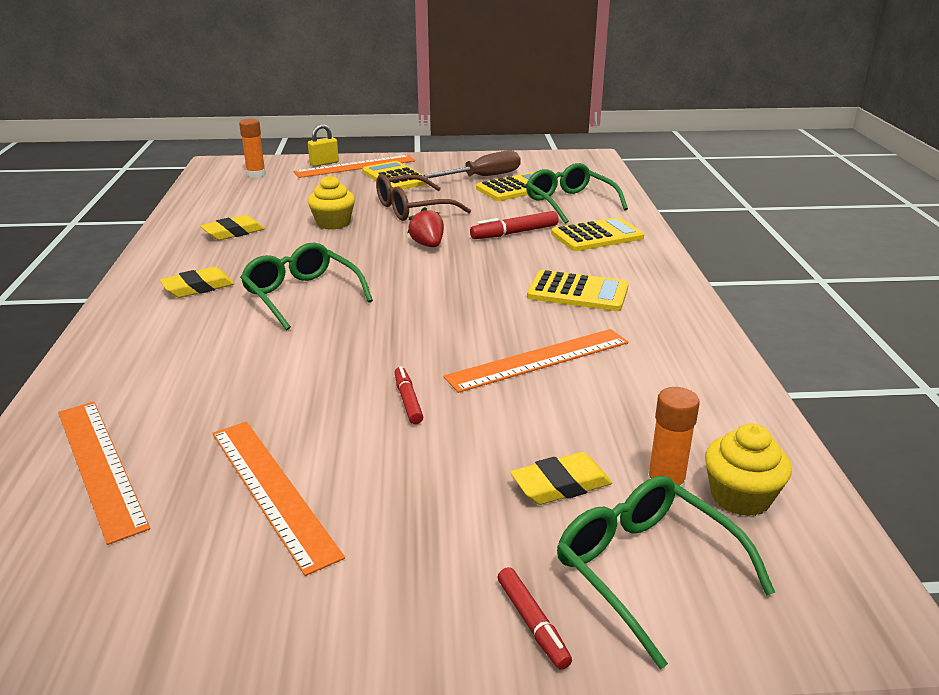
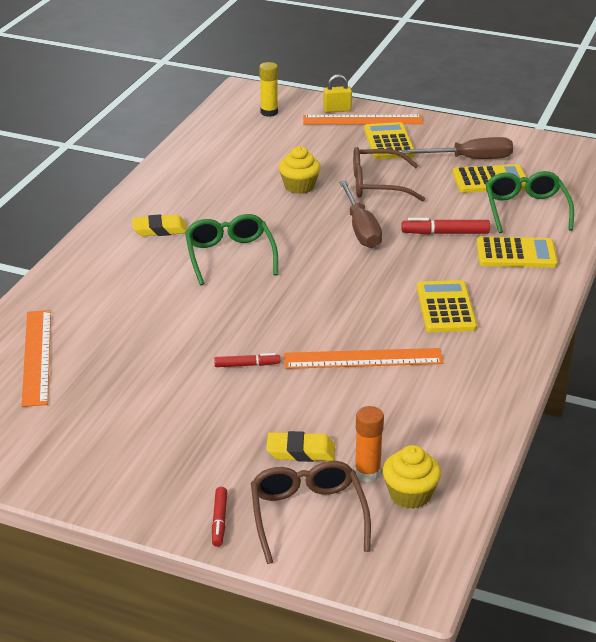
camera: 25 degrees right, 5 degrees up
(233, 232) = (214, 178): yellow eraser -> none
(256, 174) = (269, 112): orange glue stick -> yellow glue stick
(272, 490) = (125, 402): orange ruler -> none
(408, 400) = (247, 365): red marker -> red marker turned 75 degrees clockwise
(428, 245) = (361, 229): red strawberry -> brown screwdriver
(577, 292) = (445, 307): yellow calculator -> yellow calculator turned 135 degrees counterclockwise
(646, 570) = (308, 516): green glasses -> brown glasses

